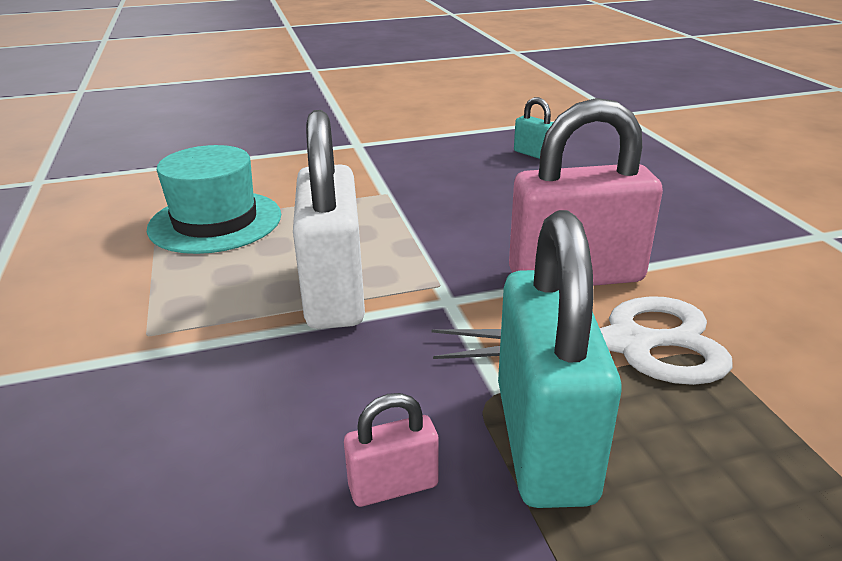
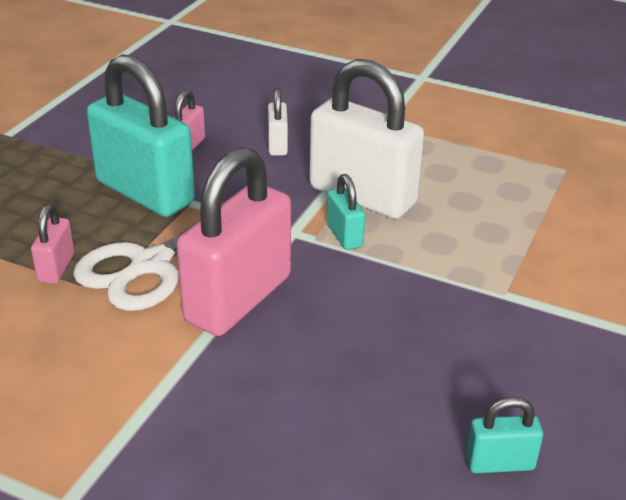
camera: 130 degrees right, 5 degrees up
(215, 222) = (540, 192): turquoise hat -> none
(290, 404) = (277, 145): none -> white padlock
(414, 272) = (344, 236): none -> turquoise padlock
(745, 399) = (56, 268): none -> pink padlock

